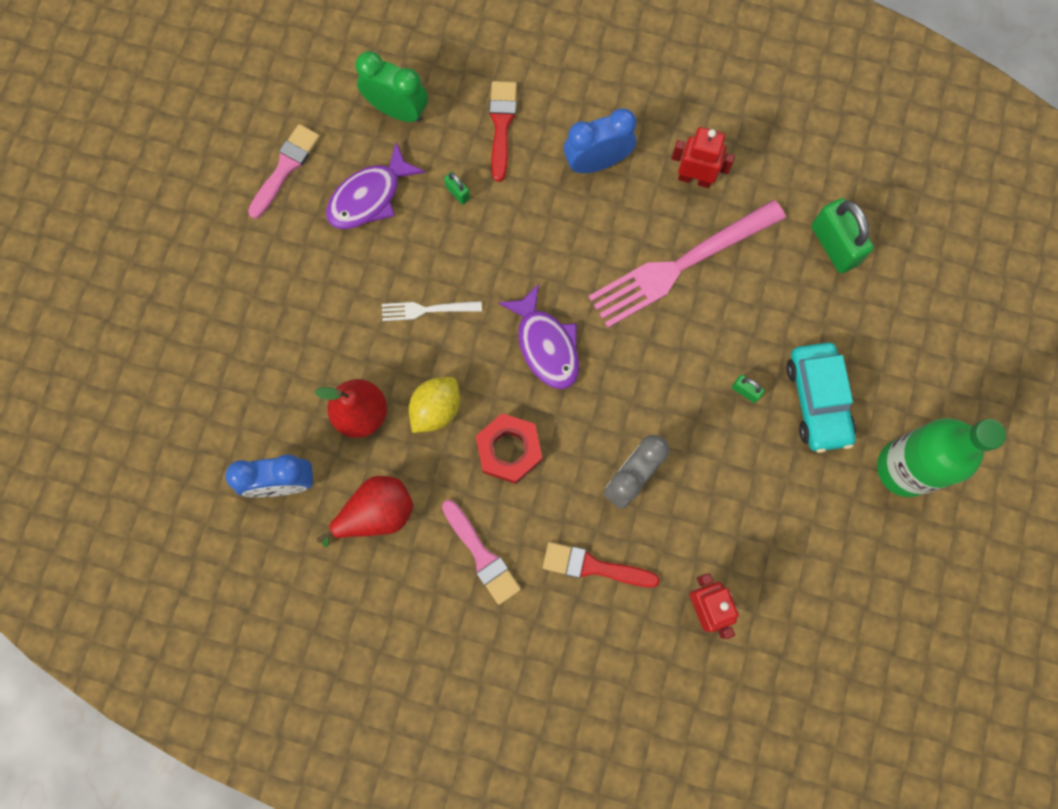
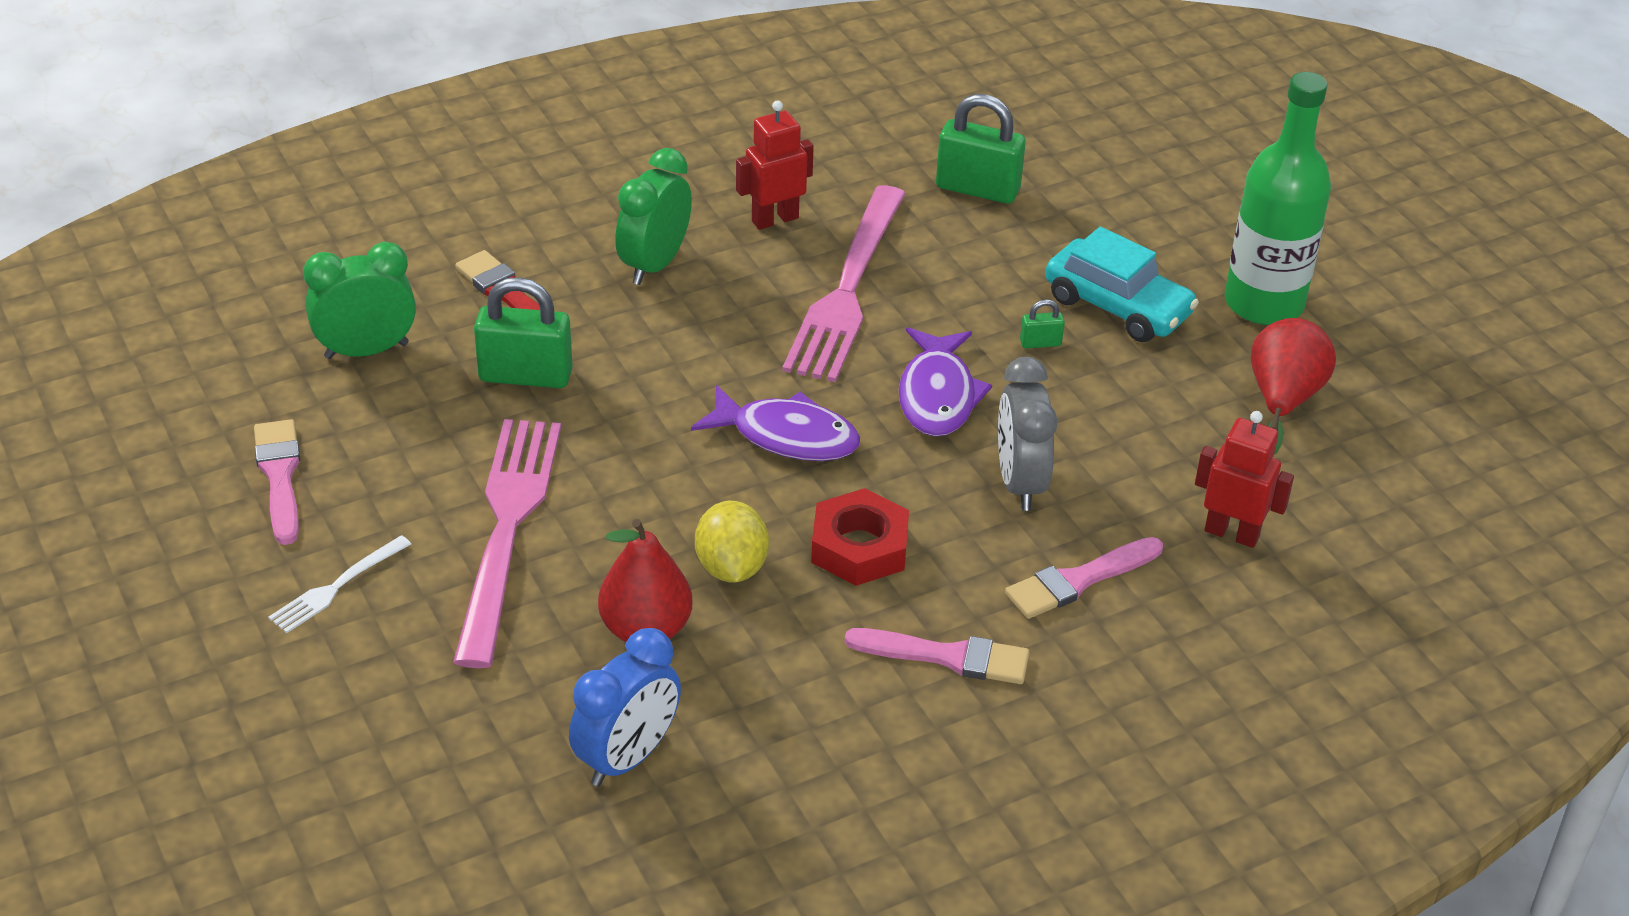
camera: 45 degrees left, 35 degrees down
(357, 291) = (507, 527): none -> pink fork
(369, 197) = (421, 439): purple fish -> purple fish (938, 395)
(376, 513) = (778, 705): red pear -> red pear (1283, 399)
(426, 310) = (612, 492): white fork -> white fork (336, 587)
(458, 193) = (525, 375): green padlock -> green padlock, size x2.17
(594, 566) = (1078, 580): red brush -> pink brush
(597, 162) = (654, 264): blue clock -> green clock

